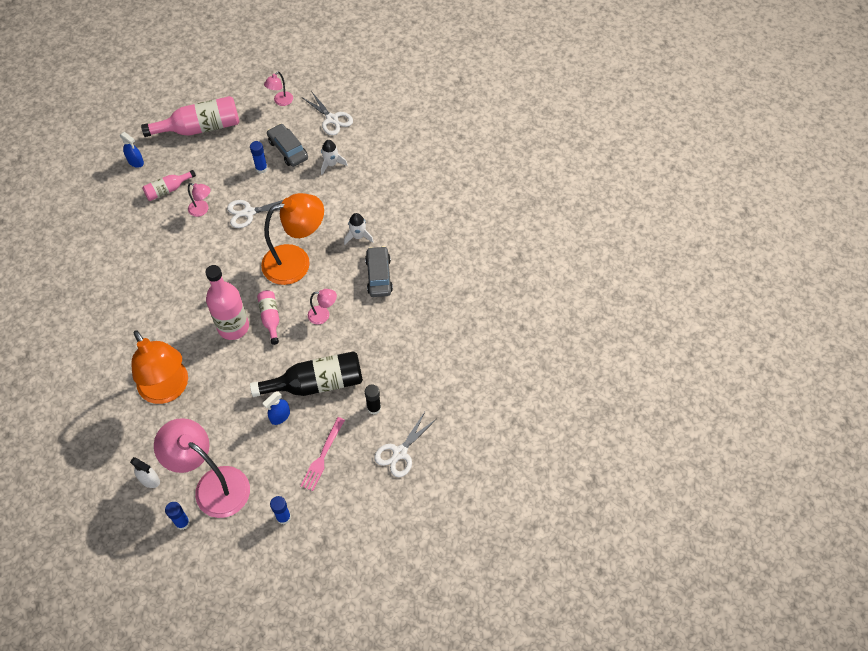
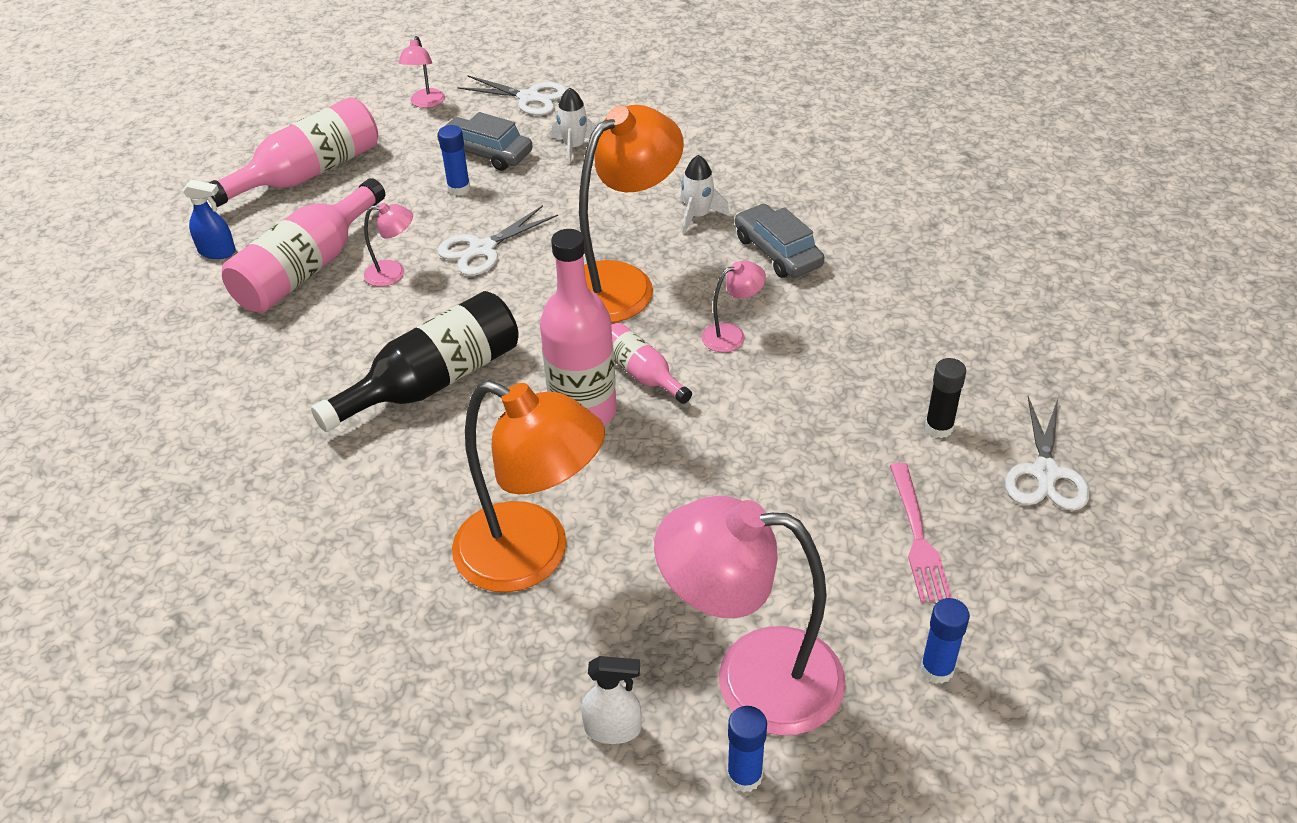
camera: 25 degrees left, 15 degrees down
(168, 190) = (307, 268): pink bottle -> pink bottle, size x1.85
(280, 416) = (784, 509): blue spray bottle -> none
(316, 383) = (806, 433): black bottle -> black bottle (433, 382)

